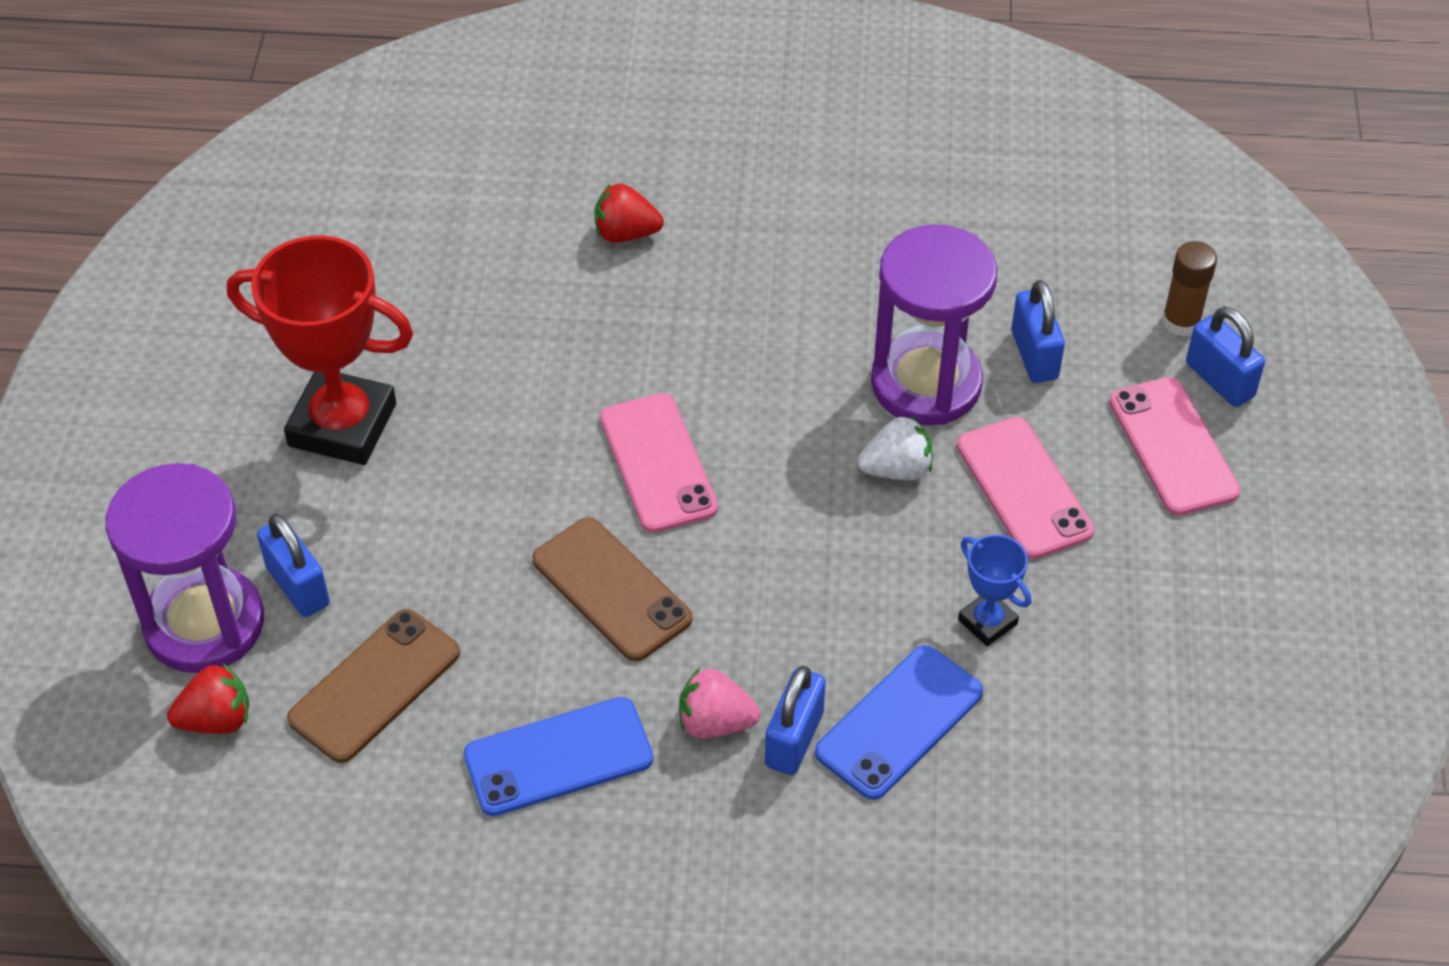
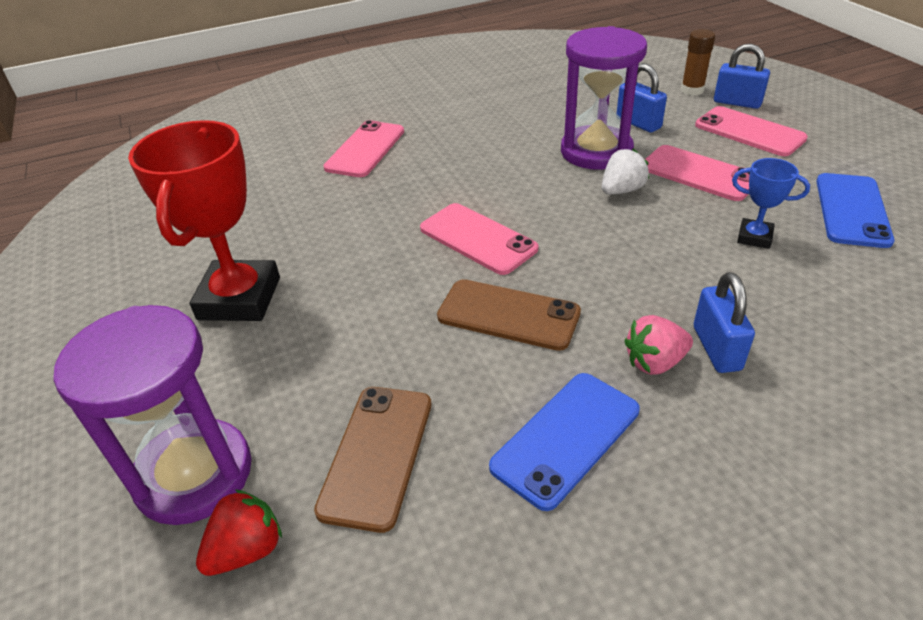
camera: 25 degrees left, 10 degrees down
(298, 586) = (264, 411): blue padlock -> none
(342, 425) = (239, 298): red trophy -> red trophy turned 75 degrees counterclockwise
(626, 233) = (365, 149): red strawberry -> pink phone
(899, 722) = (768, 309): blue phone -> blue phone (851, 210)

